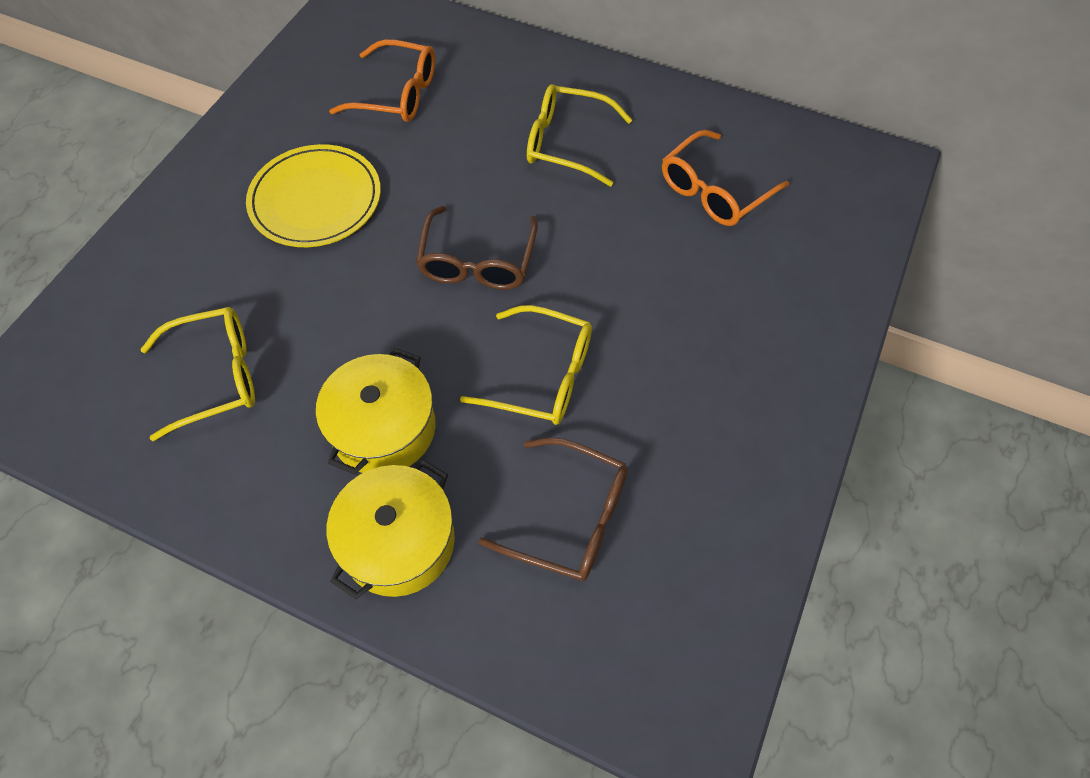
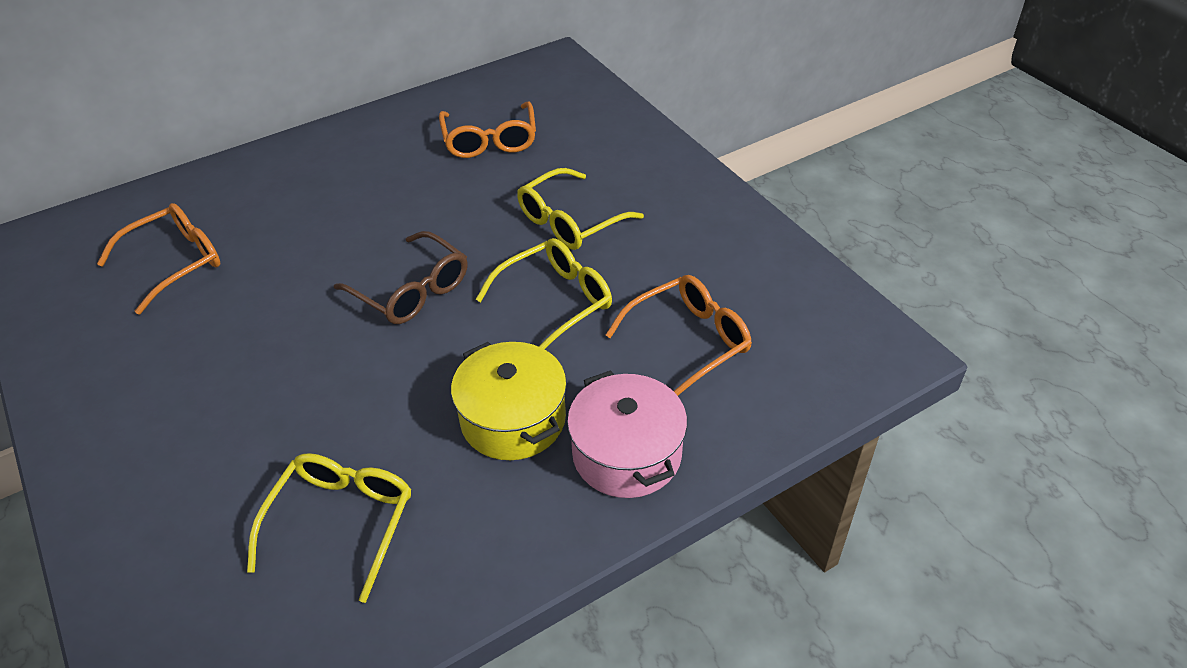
camera: 55 degrees left, 15 degrees down
(315, 200) = (224, 366): yellow plate -> none
(399, 542) = (626, 454): yellow pot -> pink pot
(567, 143) = (357, 190): yellow glasses -> yellow glasses (570, 221)
(570, 518) = (688, 341): brown glasses -> orange glasses

